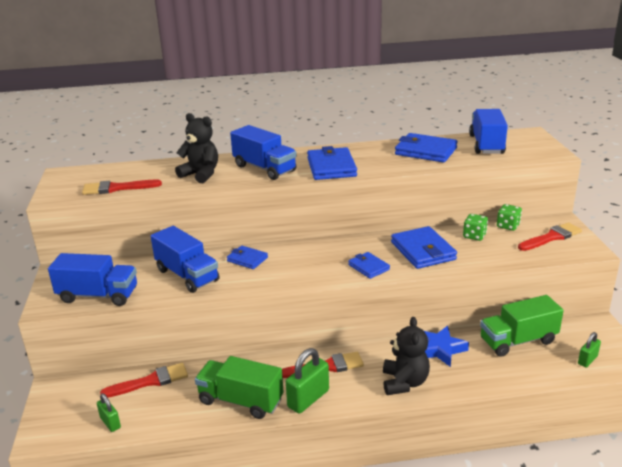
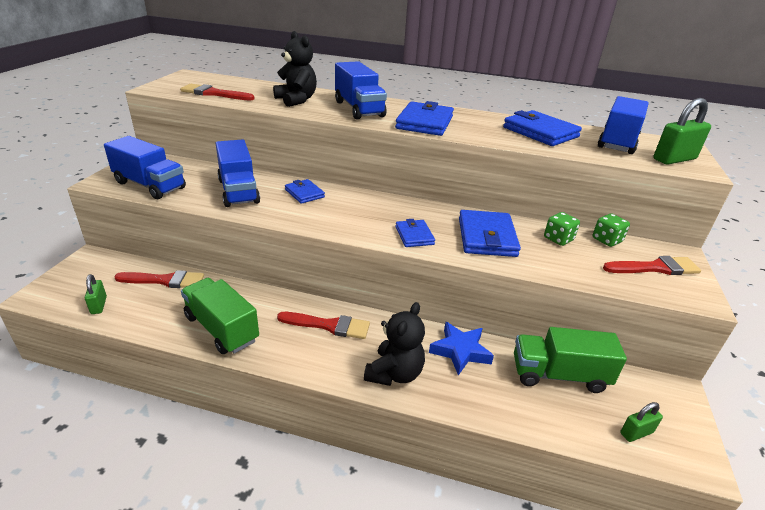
camera: 20 degrees right, 5 degrees up
(308, 399) = (284, 352): green padlock -> green padlock (674, 159)

